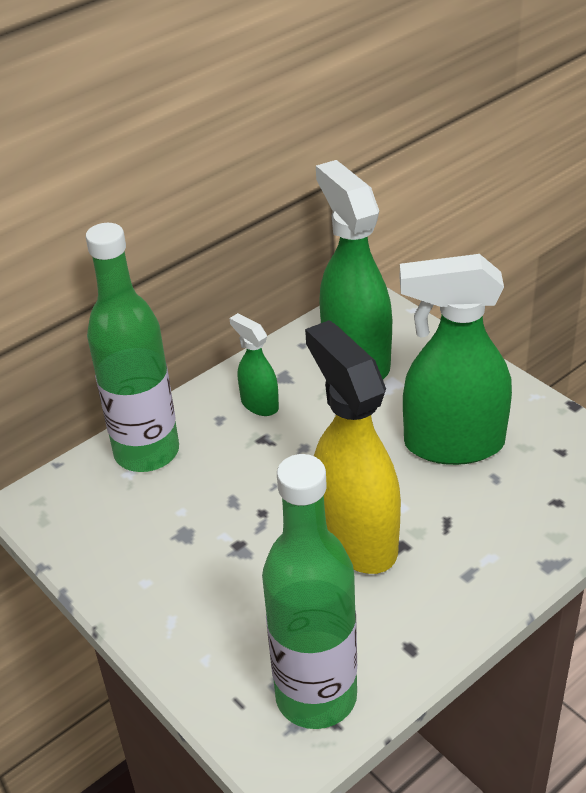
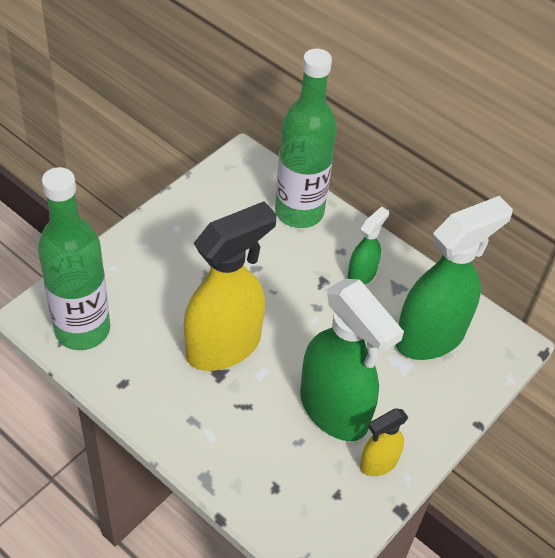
camera: 75 degrees right, 10 degrees up
(452, 444) = (334, 410): green spray bottle -> green spray bottle turned 150 degrees clockwise
(519, 415) = (378, 463): none -> yellow spray bottle

